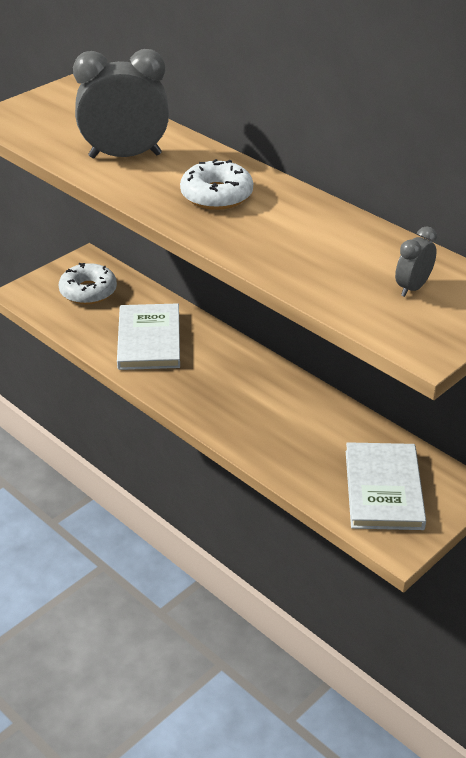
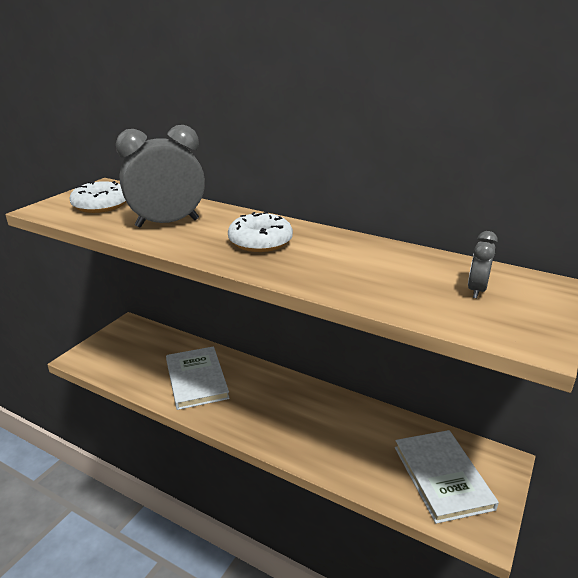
camera: 15 degrees left, 10 degrees down
(88, 291) = (135, 348): white donut -> white donut (100, 205)

